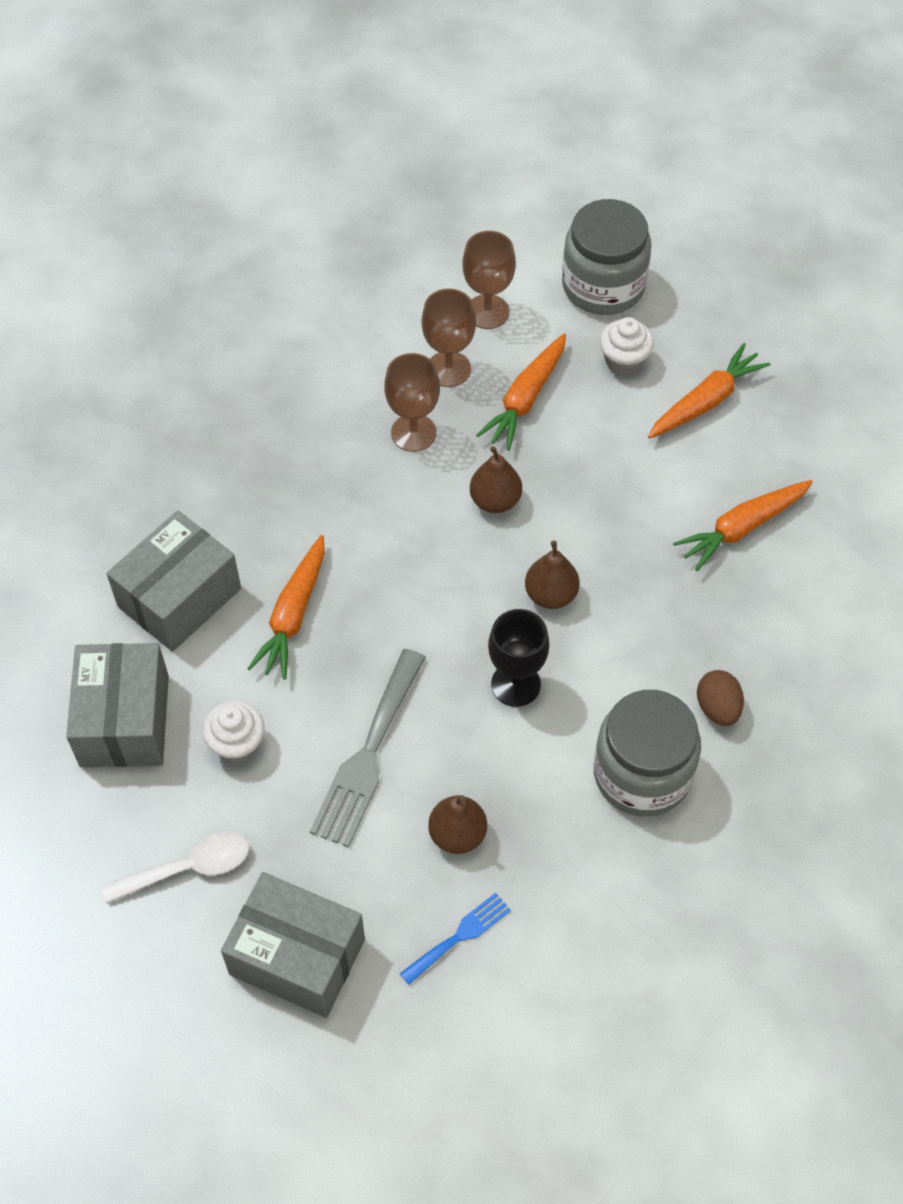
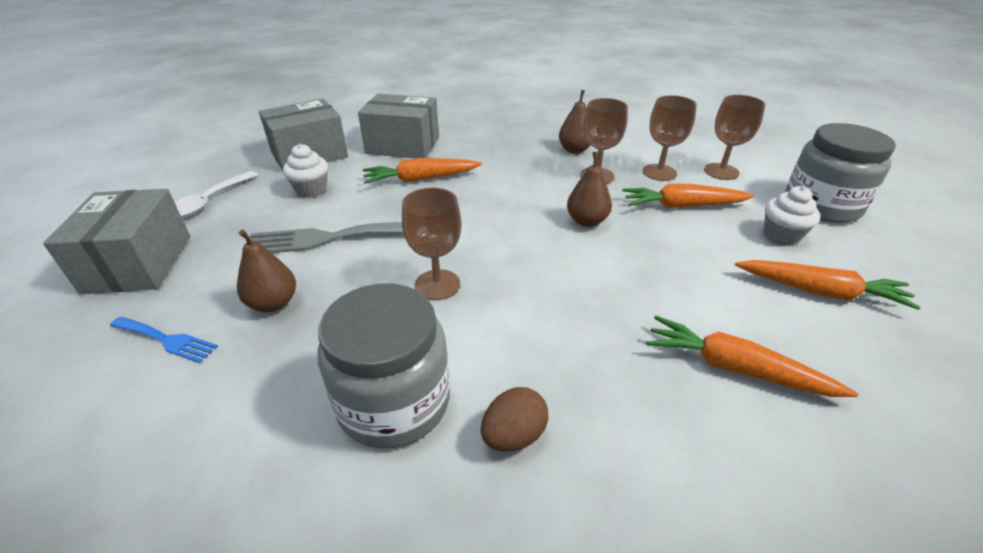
camera: 60 degrees right, 20 degrees down
(188, 868) = (209, 202): white spoon -> white spoon turned 75 degrees clockwise
(516, 684) = (437, 285): black goblet -> brown goblet
(551, 595) = (536, 274): brown pear -> brown pear (574, 150)

